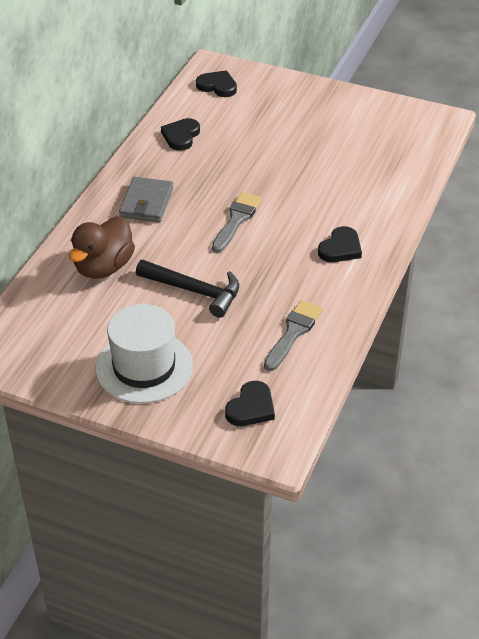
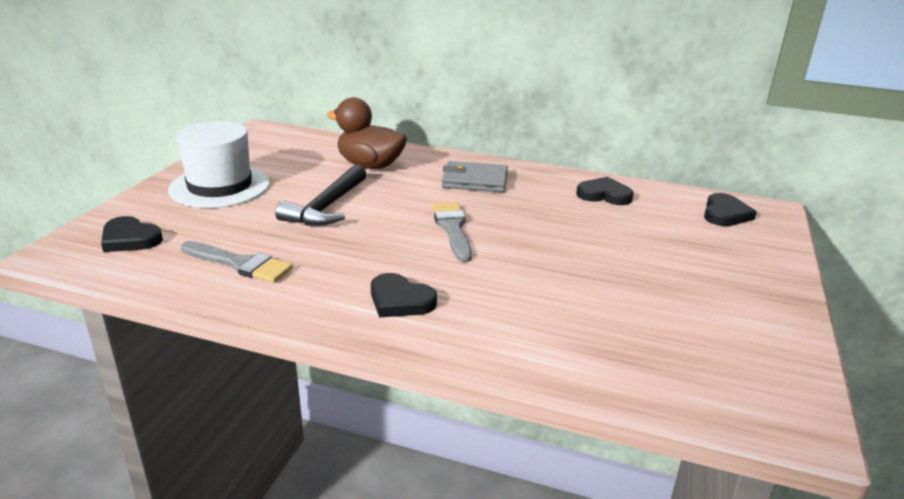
camera: 85 degrees right, 15 degrees down
(236, 220) = (452, 228): grey brush -> grey brush turned 120 degrees counterclockwise

